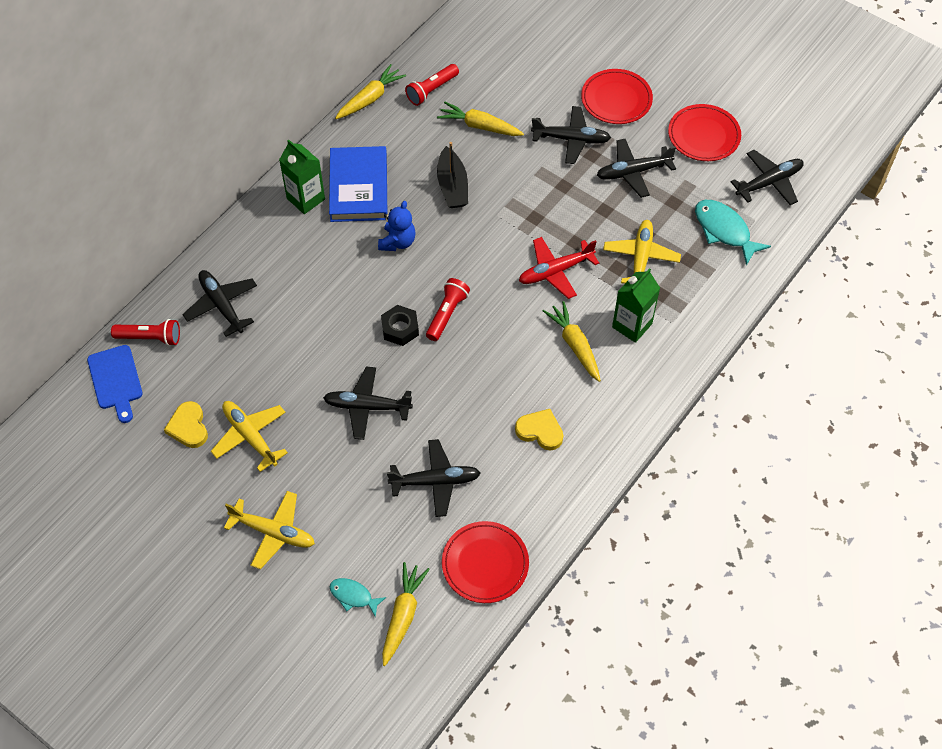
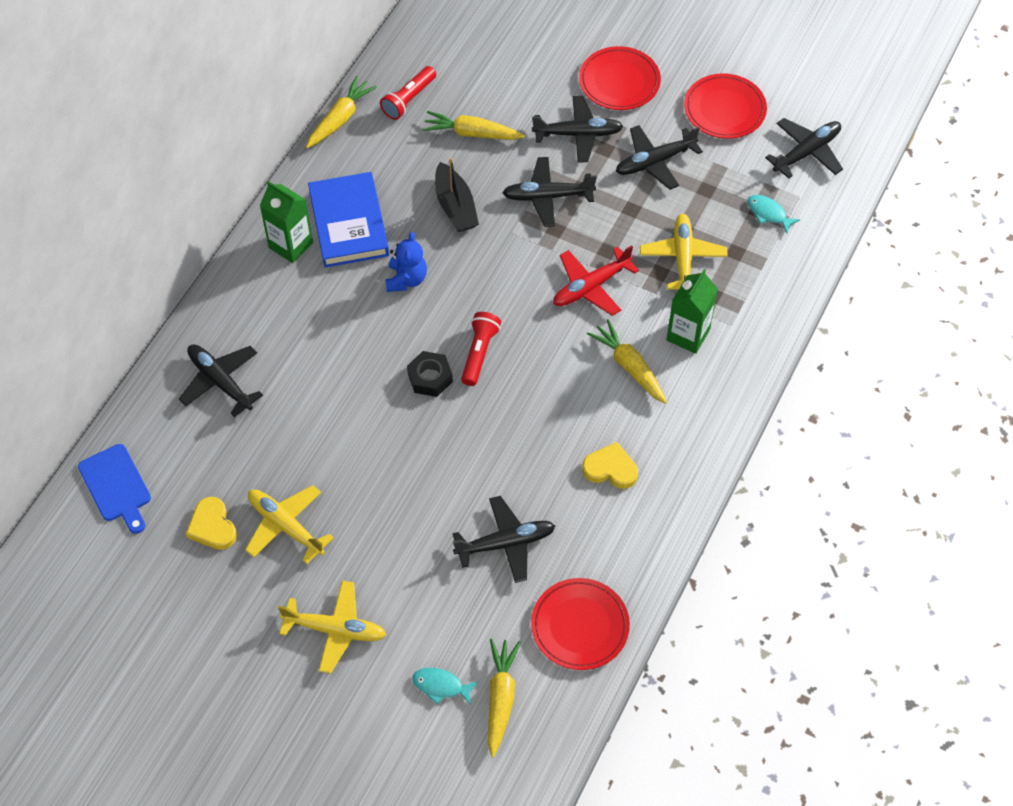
camera: 10 degrees left, 0 degrees up
(150, 338) = (145, 431): red flashlight -> none
(367, 406) = (411, 471): black plane -> black plane (547, 196)
(724, 231) = (768, 213): turquoise fish -> turquoise fish, size x0.58

